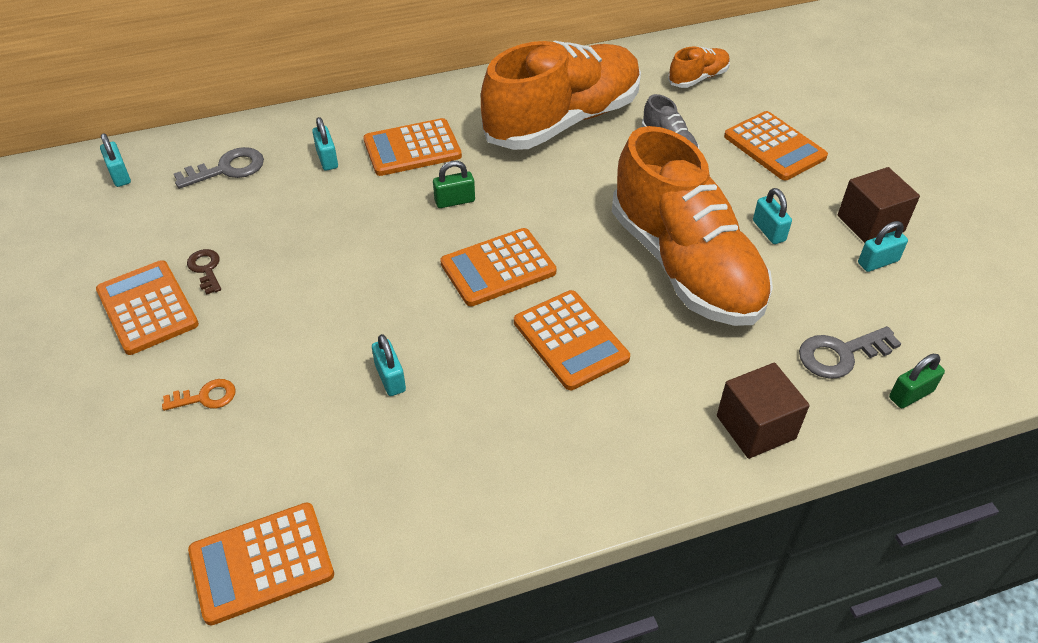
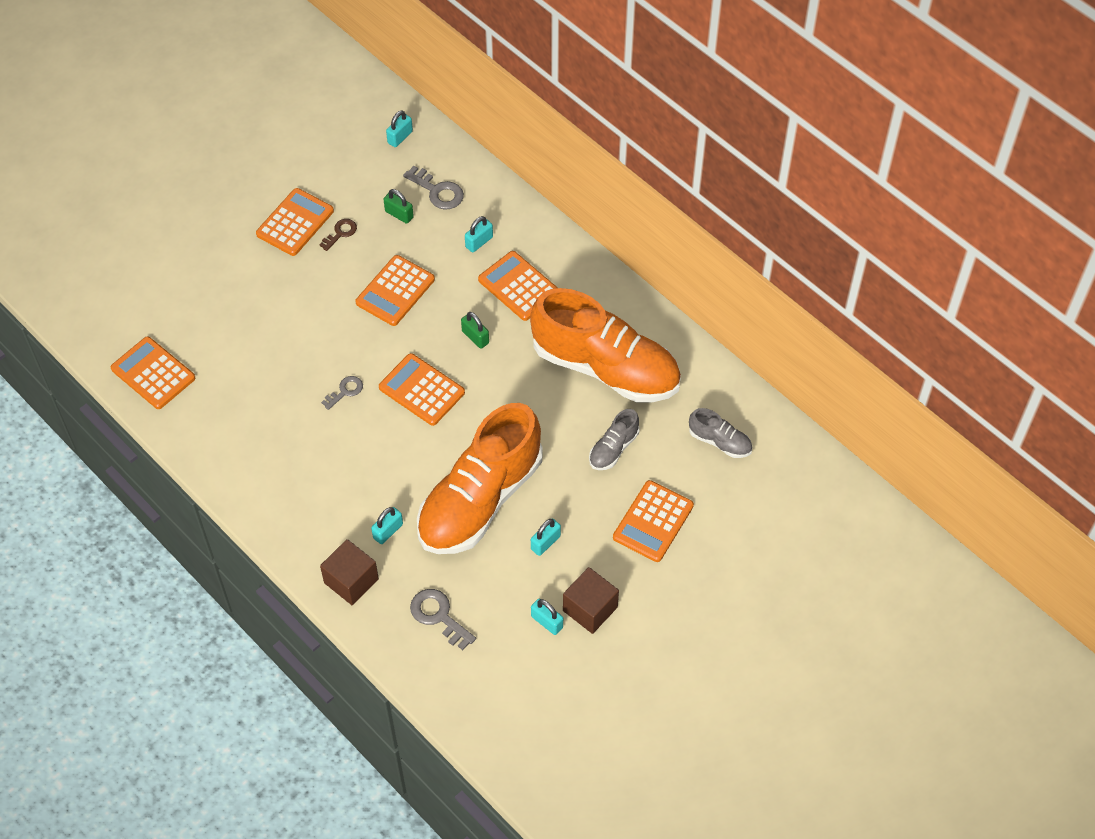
camera: 65 degrees right, 10 degrees up
(206, 397) = (244, 290): orange key -> none
(390, 378) = (300, 373): turquoise padlock -> turquoise padlock (388, 531)
(452, 340) = (345, 391): none -> grey key
(570, 340) = (376, 456): orange calculator -> orange calculator (395, 291)
(698, 78) = (720, 442): orange shoe -> grey shoe
(911, 394) = (421, 665): green padlock -> green padlock (399, 214)

